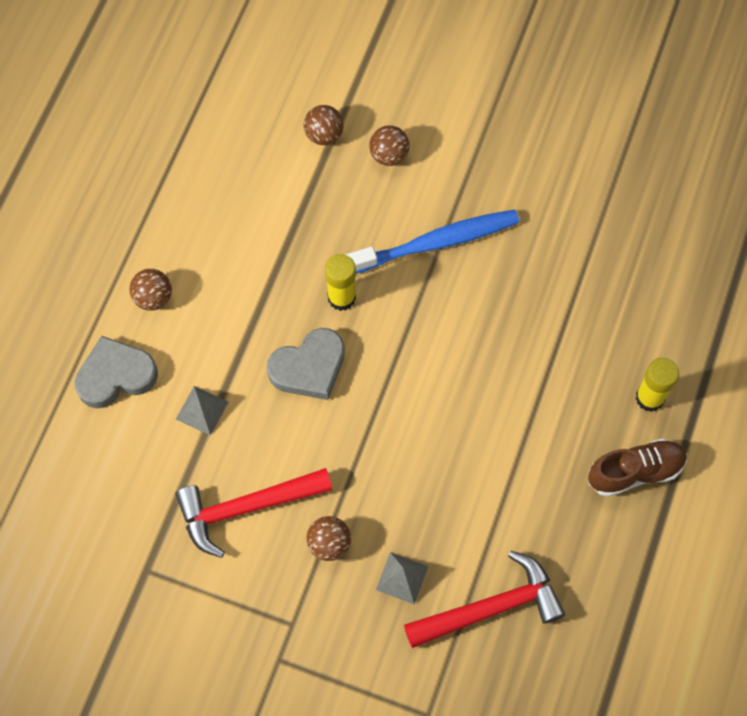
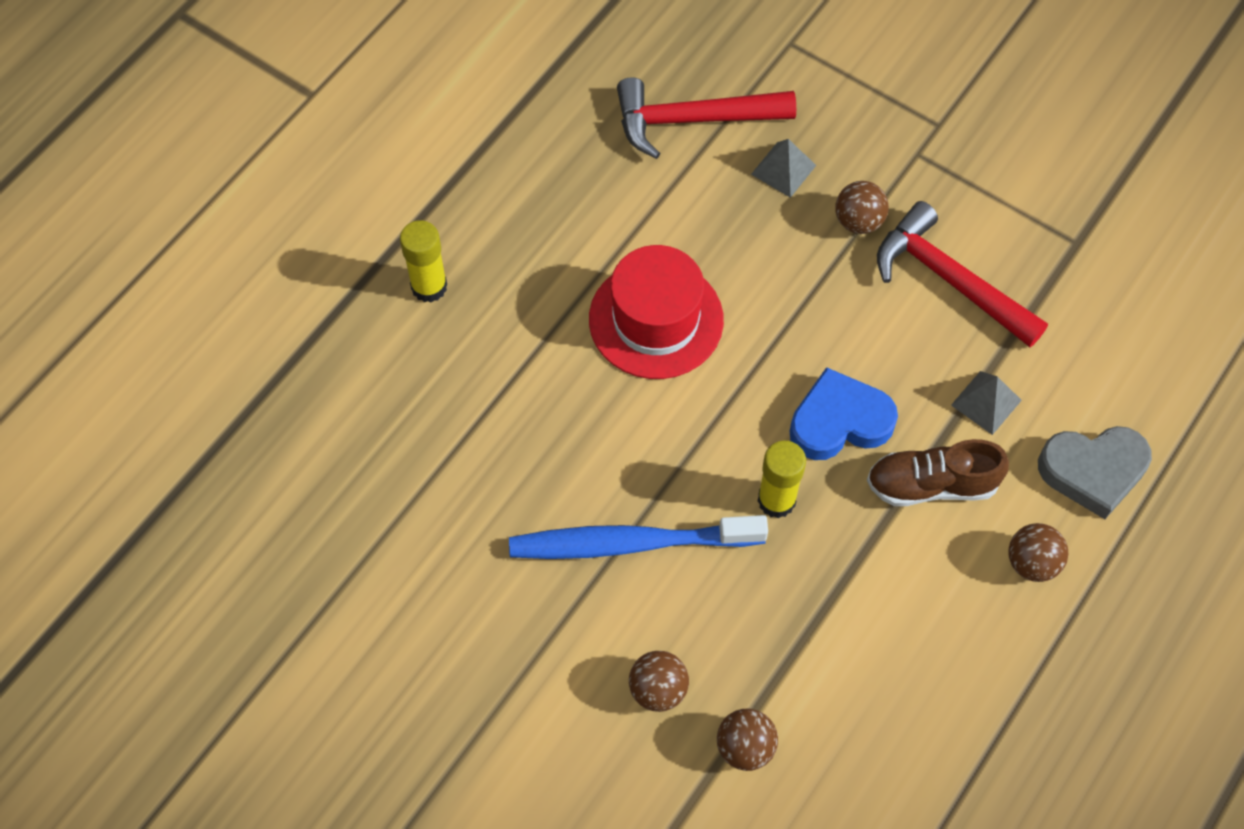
camera: 165 degrees left, 5 degrees down
(246, 508) = (949, 280): red hammer -> red hammer turned 135 degrees counterclockwise
(309, 368) = (839, 421): grey heart -> blue heart
(467, 415) = (656, 319): none -> red hat
(635, 472) = (480, 213): brown shoe -> brown shoe (931, 485)

